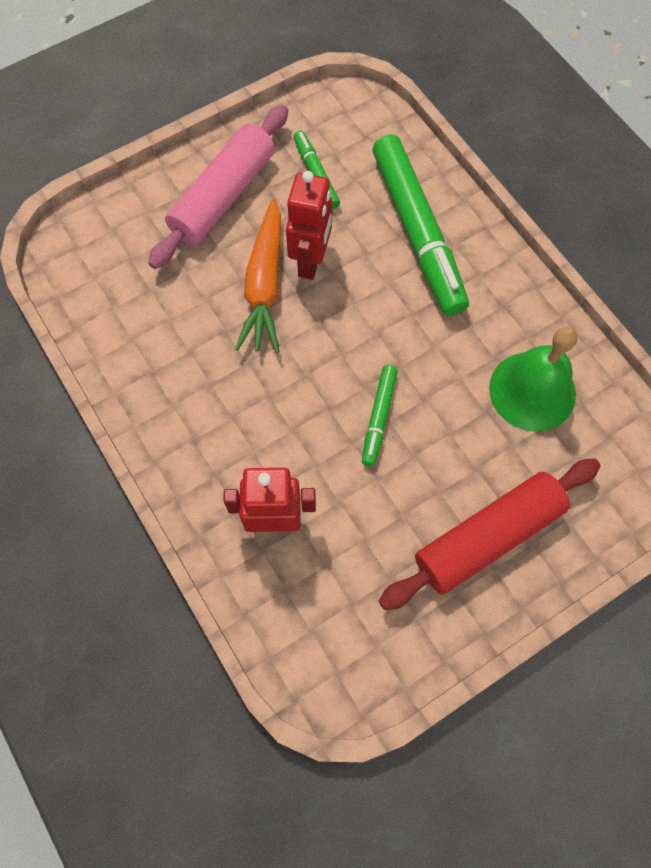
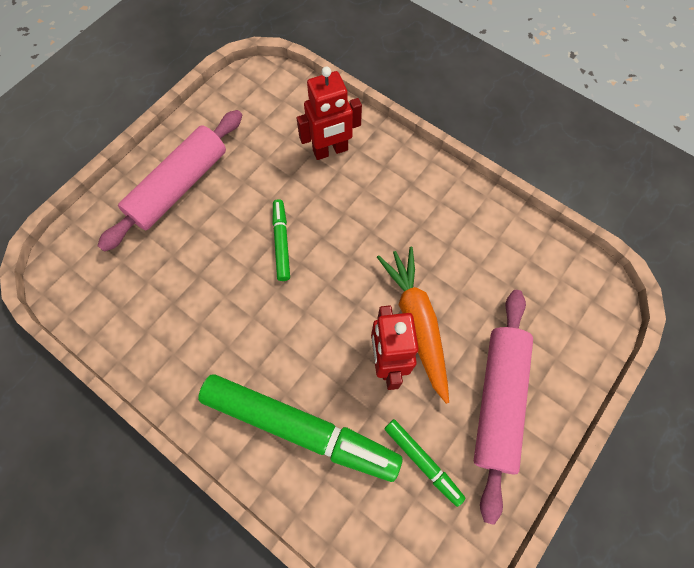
camera: 160 degrees right, 0 degrees up
(417, 232) = (300, 428): green marker -> green marker turned 150 degrees clockwise
(487, 537) = (179, 186): red rolling pin -> pink rolling pin
(532, 391) = (162, 304): green bell -> none

